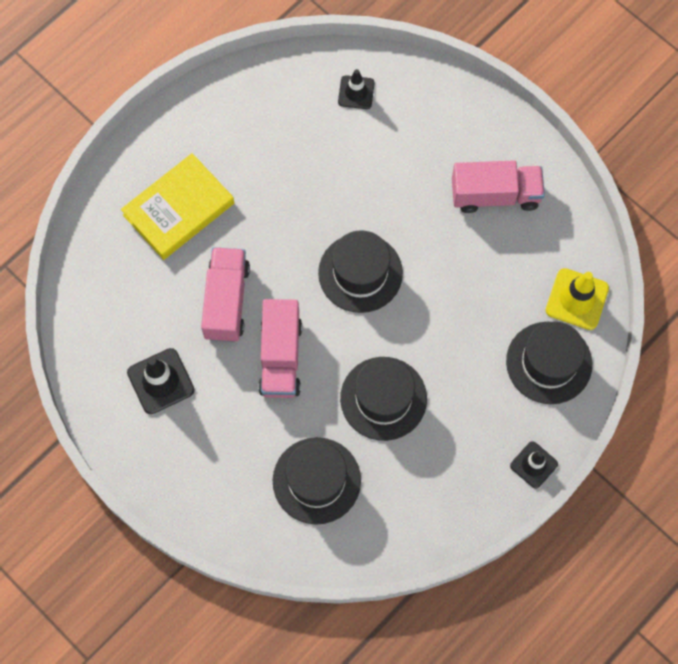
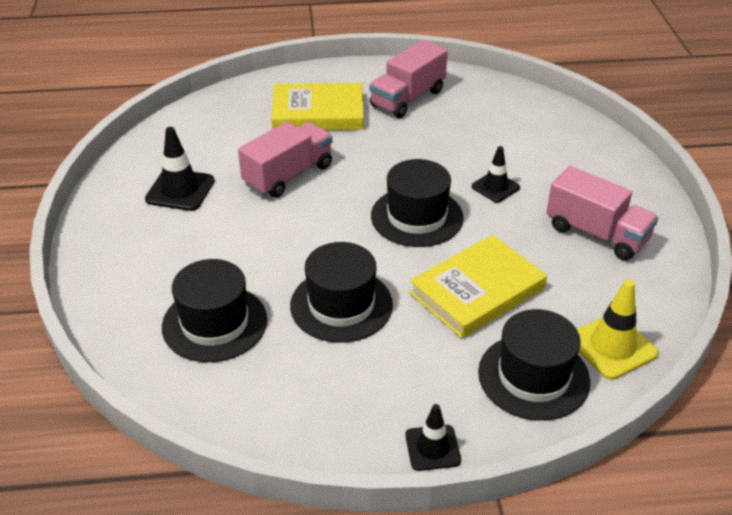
camera: 40 degrees right, 30 degrees down
(281, 357) = (288, 229): pink truck -> pink truck (407, 98)
(356, 92) = (532, 121): black traffic cone -> black traffic cone (495, 187)
(459, 315) = (477, 291): none -> yellow book

